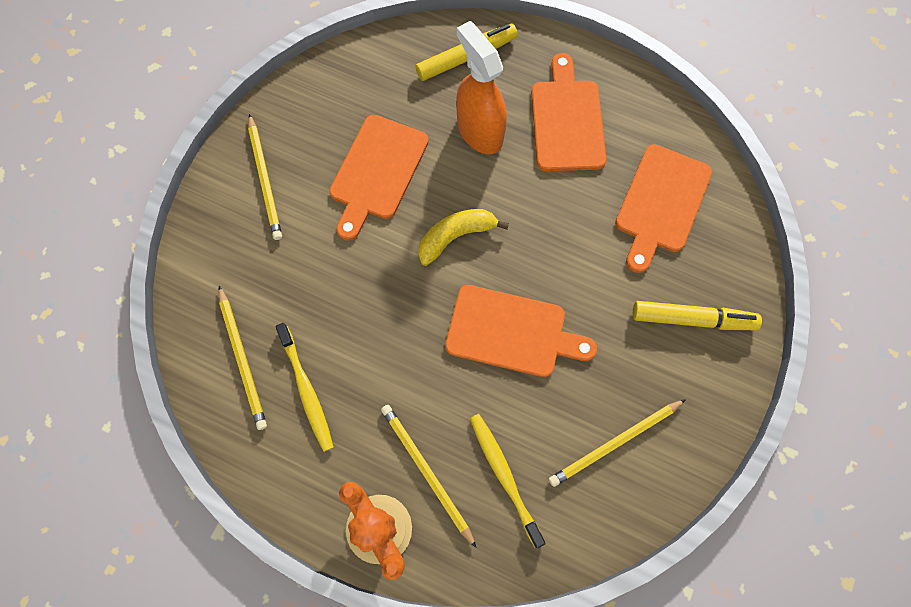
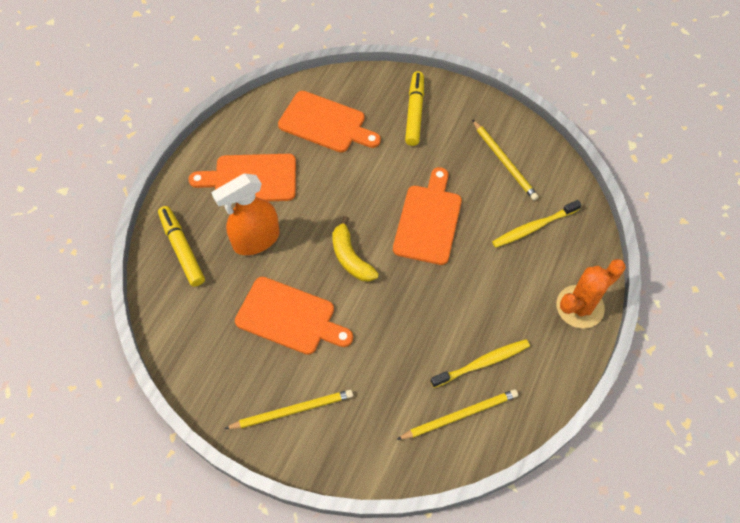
camera: 90 degrees left, 10 degrees down
(426, 472) = (536, 276): yellow pencil -> none

